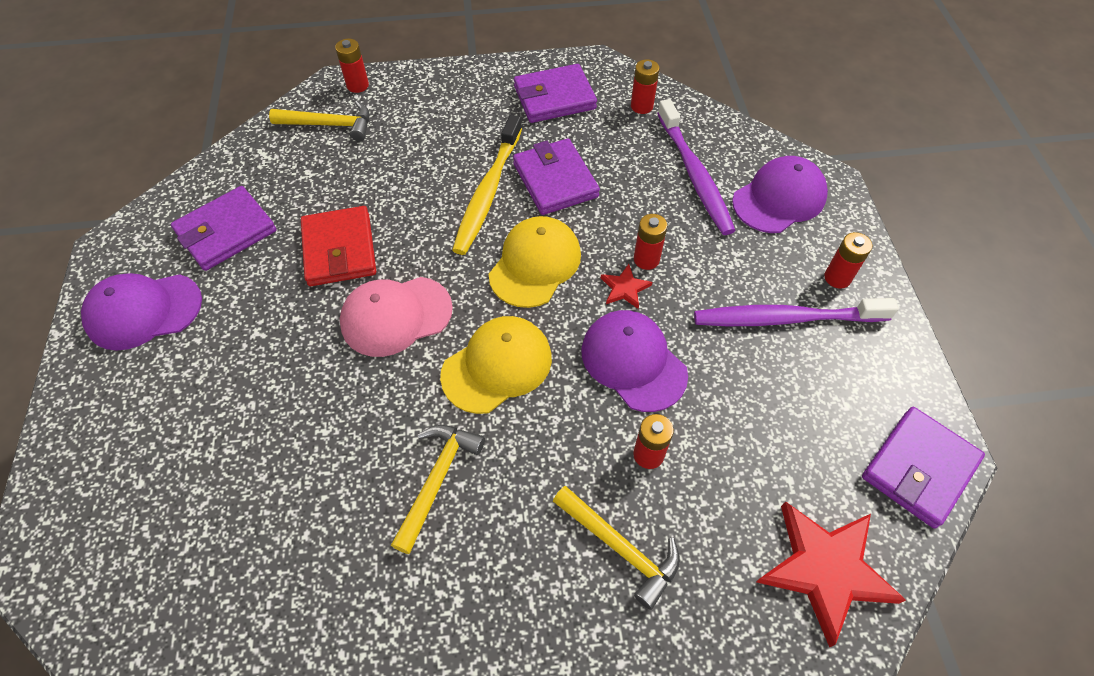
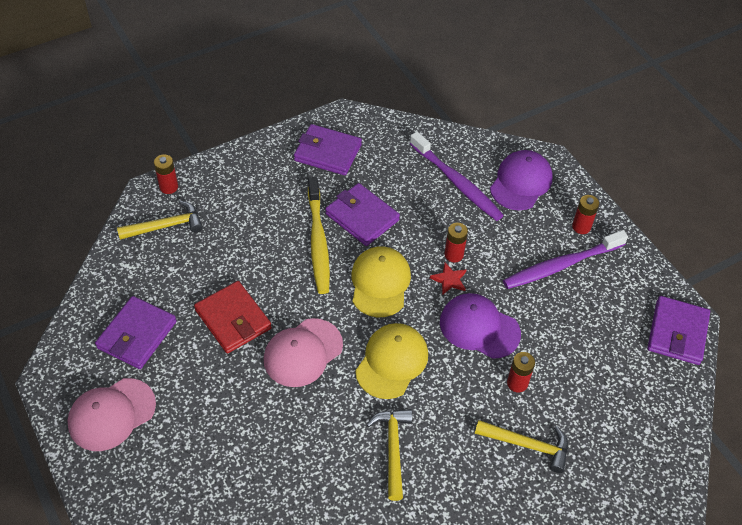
camera: 25 degrees left, 5 degrees down
(144, 311) = (112, 414): purple cap -> pink cap
(554, 98) = (327, 152): purple wallet -> purple wallet turned 60 degrees clockwise
(641, 106) = (395, 141): red battery -> none
(825, 569) = (649, 411): red star -> none

